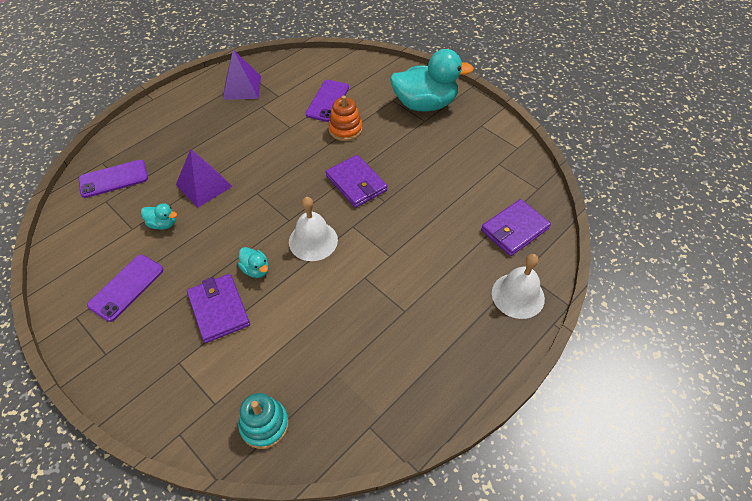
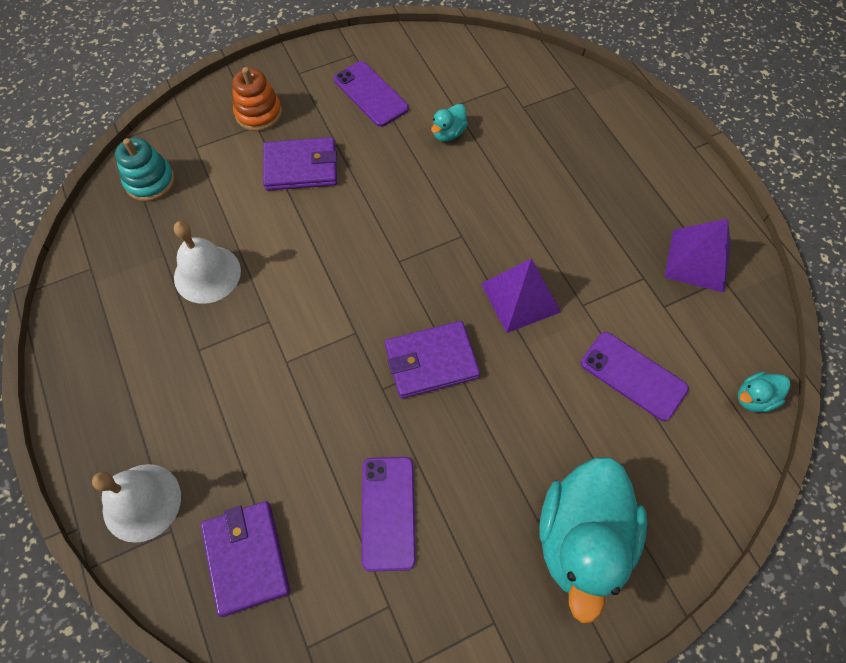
camera: 110 degrees right, 10 degrees up
(113, 179) = (543, 95): purple phone -> purple phone (388, 512)
(204, 185) = (497, 181): purple pyramid -> purple pyramid (520, 297)
(256, 269) = (337, 210): turquoise duck -> turquoise duck (754, 398)
(313, 240) = (352, 279): white bell -> white bell (207, 274)
(345, 129) = (554, 382): orange stacking toy -> orange stacking toy (258, 113)

